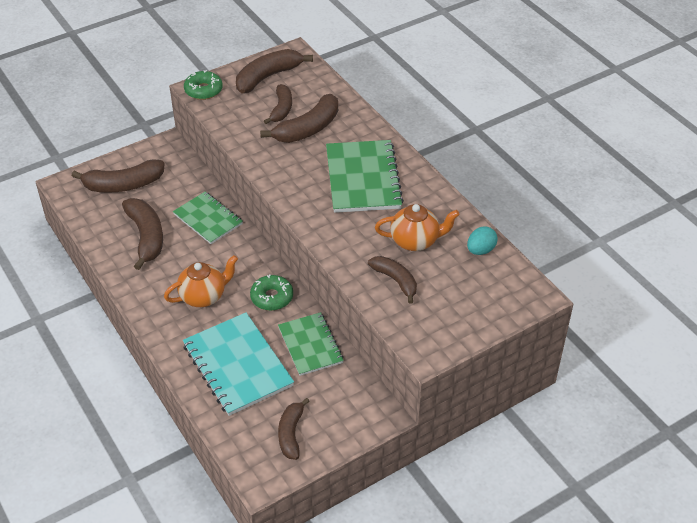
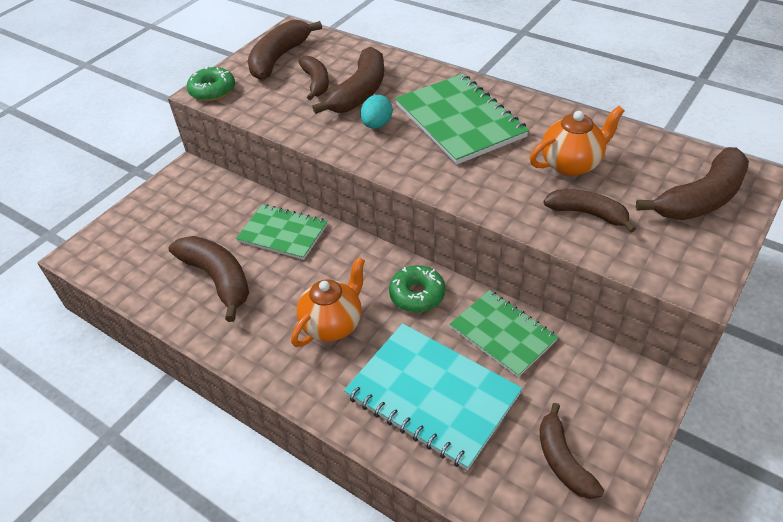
camera: 20 degrees left, 0 degrees up
(123, 185) = (156, 230): brown banana -> brown banana (701, 199)
(480, 250) = (649, 149): turquoise egg -> turquoise egg (377, 125)

